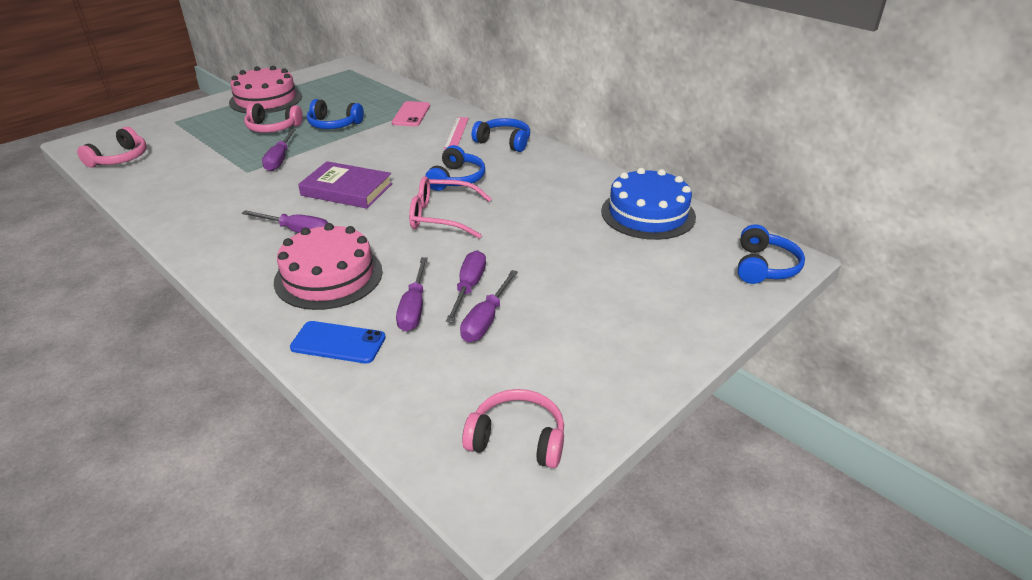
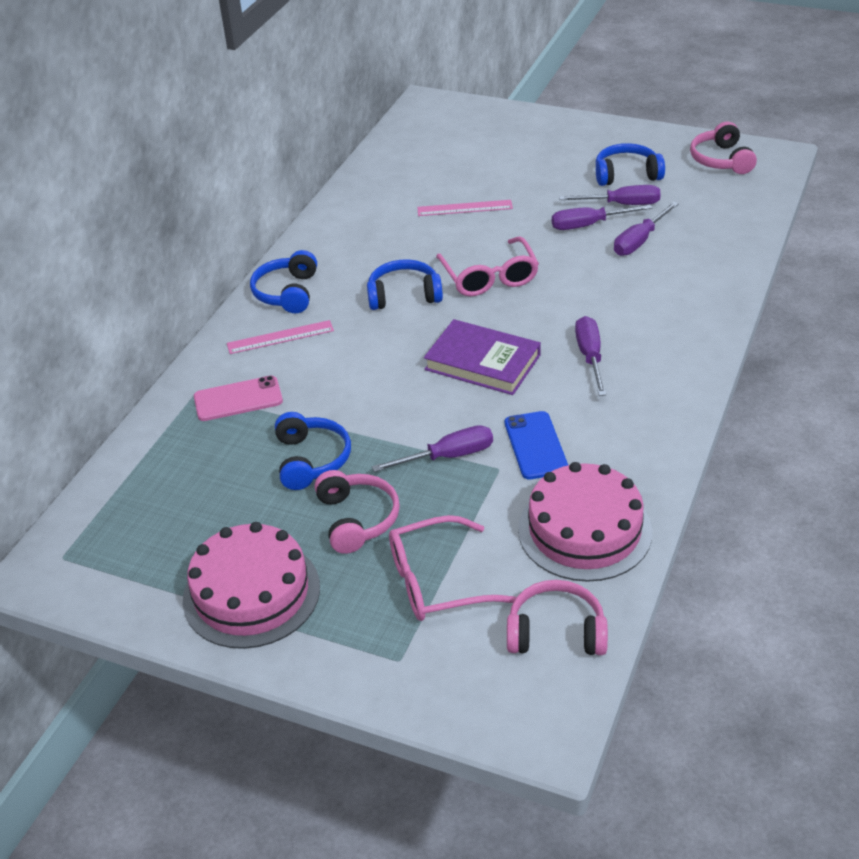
camera: 110 degrees left, 5 degrees up
(200, 138) = (437, 581): none -> pink glasses
(328, 276) = (641, 302): pink cake -> pink cake (584, 530)
(338, 343) = (713, 259): blue phone -> blue phone (535, 445)
(347, 189) = (482, 362): purple book -> purple book turned 60 degrees counterclockwise
(414, 308) = (639, 241): purple screwdriver -> purple screwdriver turned 150 degrees clockwise
(555, 231) = (464, 208): none -> pink ruler
(648, 214) = (397, 170): blue cake -> none
(764, 267) = (445, 109): blue headphones -> blue headphones (626, 174)

